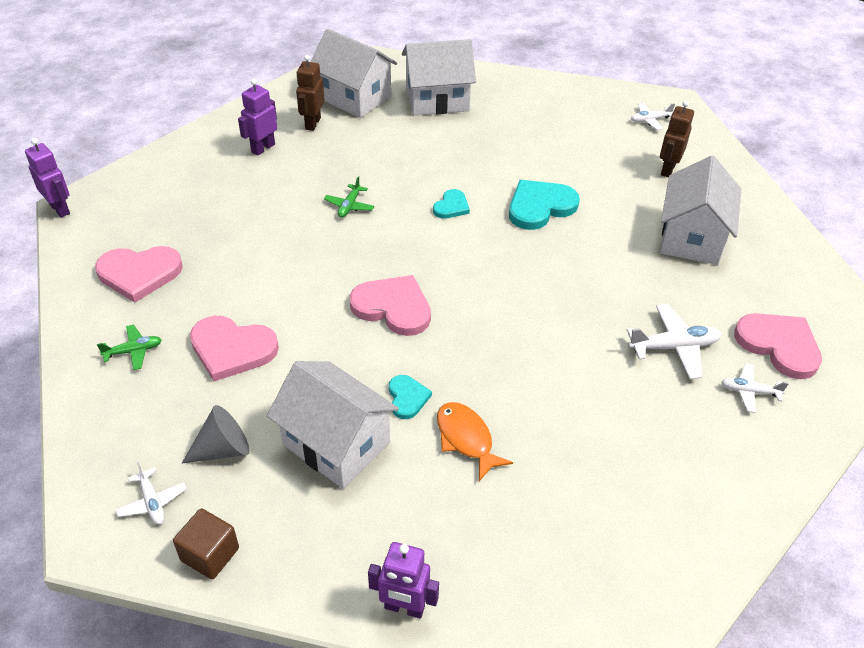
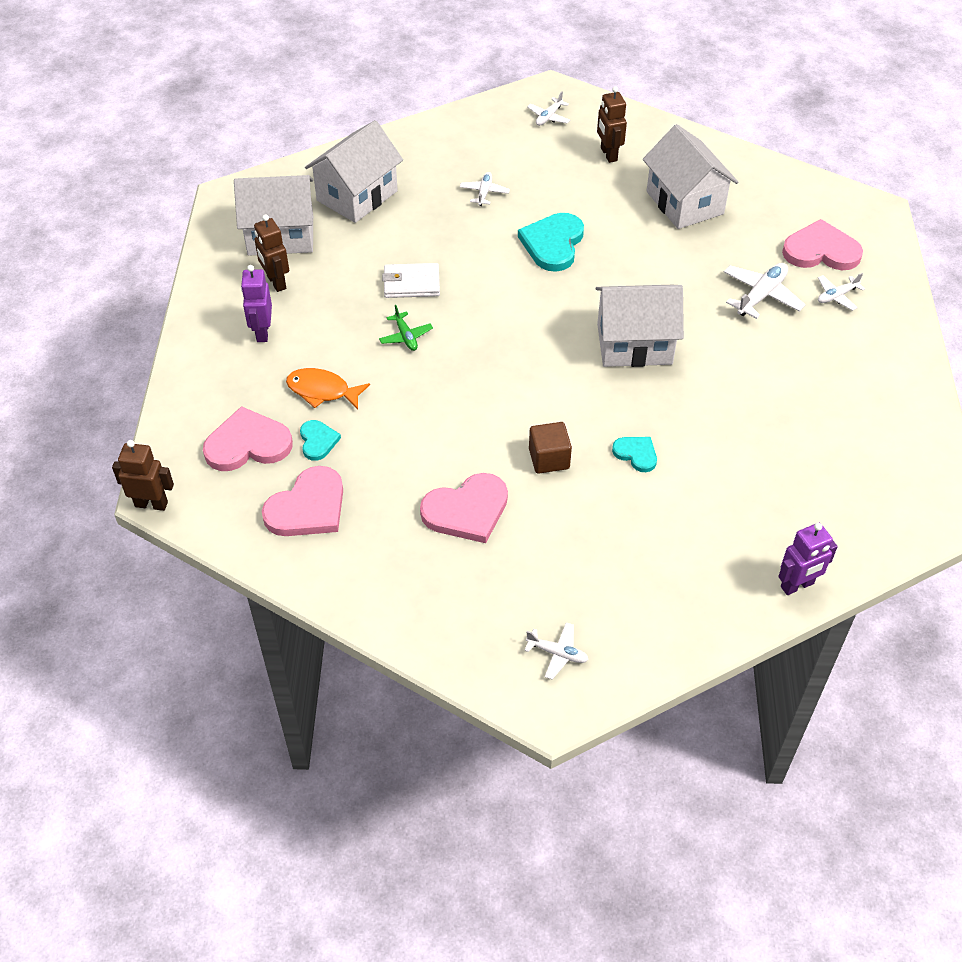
camera: 40 degrees left, 5 degrees up
(60, 209) = (151, 504): purple robot -> brown robot
(133, 351) = (392, 567): green plane -> none
(210, 554) = (641, 653): brown cube -> brown cube (549, 459)
(223, 449) = (557, 582): grey cone -> none
(336, 444) = (629, 520): white house -> white house (634, 344)
(393, 307) = (544, 396): pink heart -> pink heart (248, 444)
(399, 174) = (411, 283): none -> white wallet
(451, 206) = (487, 286): turquoise heart -> turquoise heart (318, 441)
(466, 439) = (707, 453): orange fish -> orange fish (322, 391)
(532, 144) = (484, 193): none -> white plane

